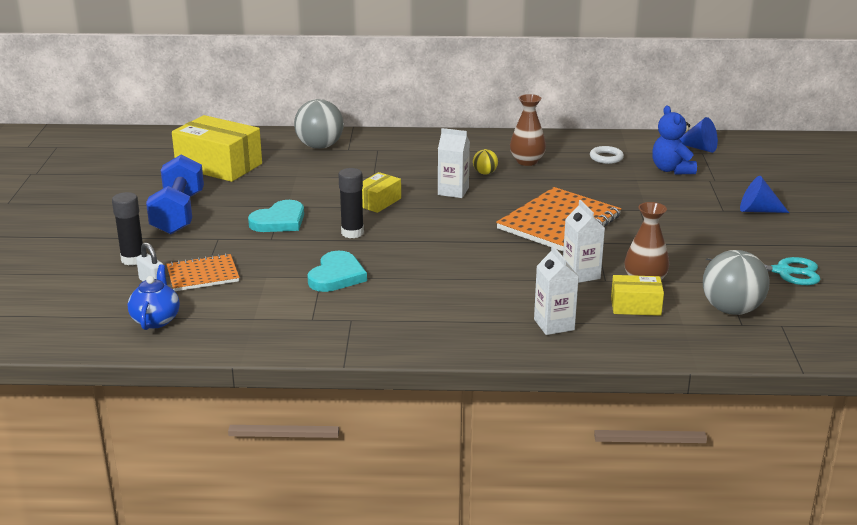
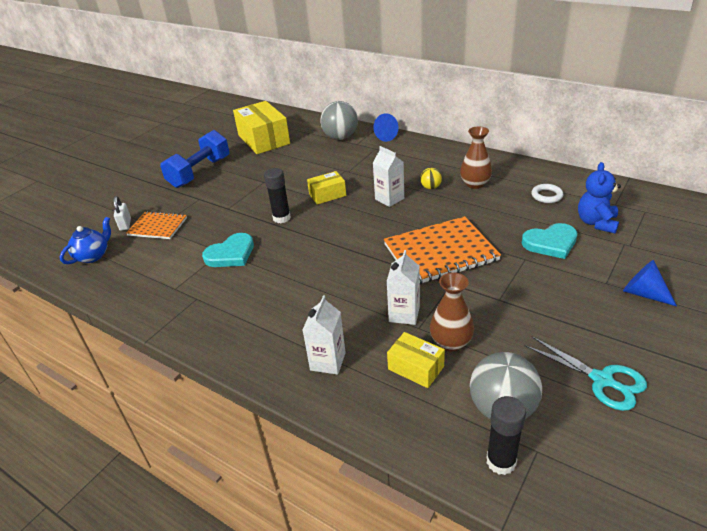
camera: 35 degrees right, 10 degrees up
(133, 259) = (137, 202): black glue stick -> black glue stick (501, 461)
(279, 221) = (249, 194): turquoise heart -> turquoise heart (550, 243)
(699, 148) = (647, 205): blue cone -> blue cone (383, 136)

